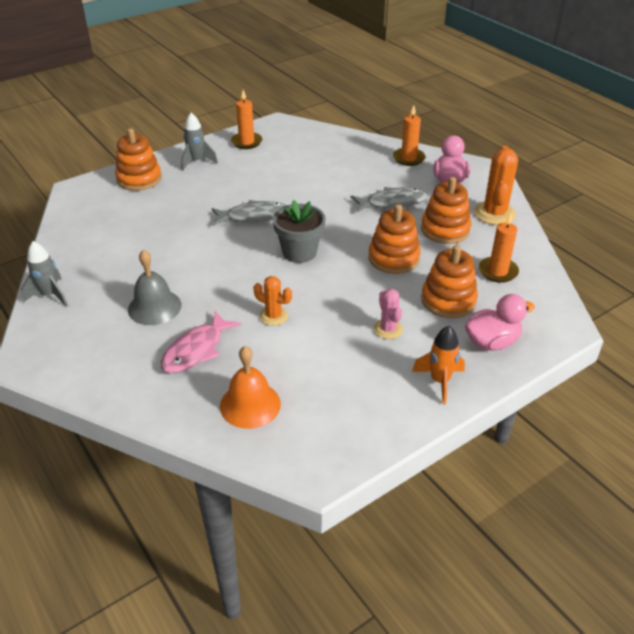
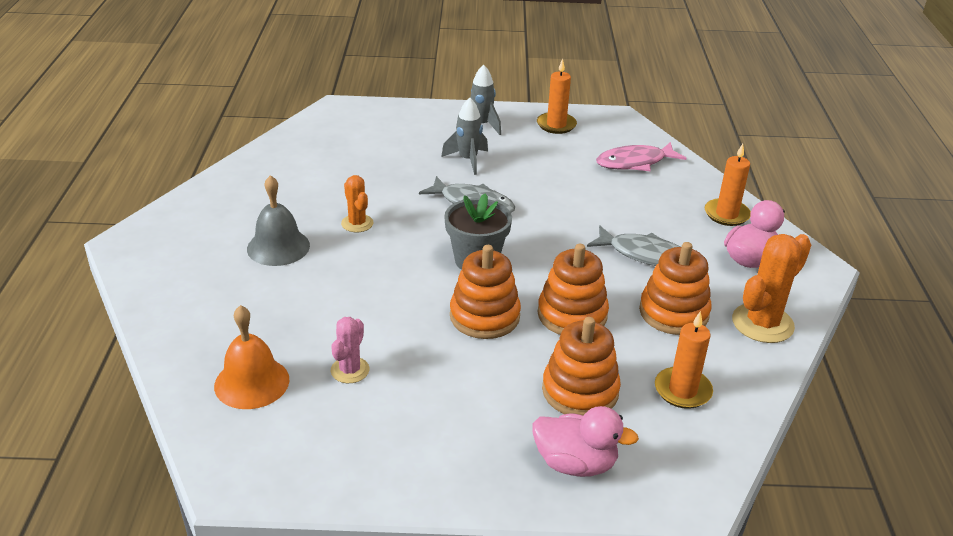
camera: 35 degrees right, 5 degrees down
(50, 295) = (207, 194): grey rocket -> grey rocket (468, 160)
(139, 179) = (406, 120): orange stacking toy -> orange stacking toy (484, 316)
(196, 350) = (266, 305): pink fish -> pink fish (635, 162)
(273, 316) = (374, 311): orange cactus -> orange cactus (357, 223)
(388, 329) = (473, 385): pink cactus -> pink cactus (350, 370)
(440, 381) = (462, 470): orange rocket -> none

